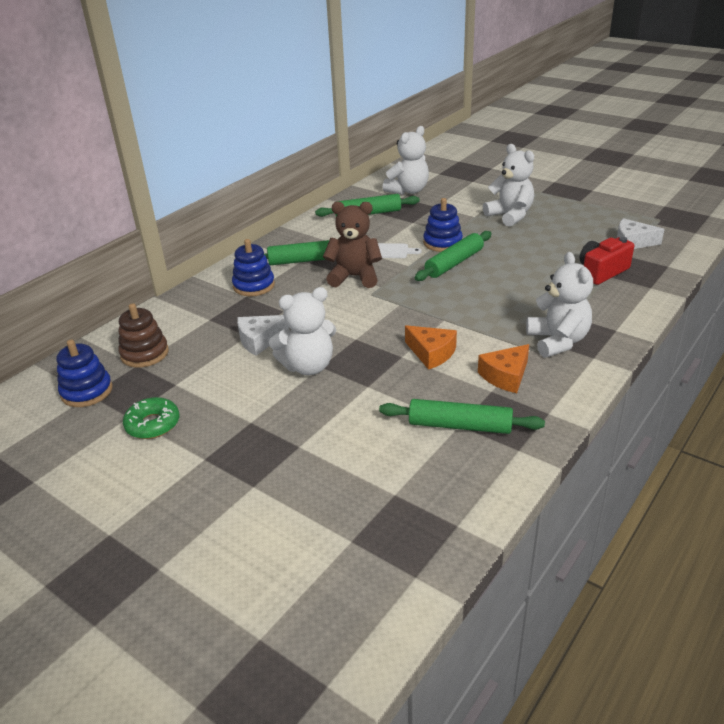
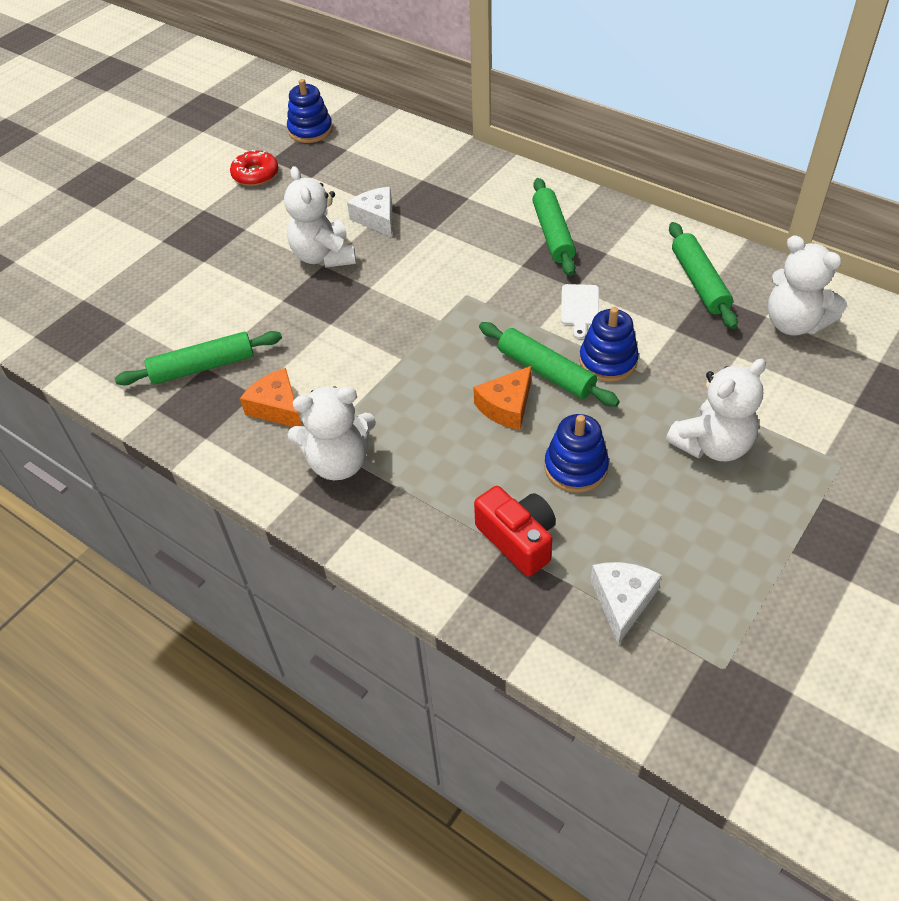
camera: 90 degrees right, 15 degrees up
(145, 354) = (364, 150): brown stacking toy -> none
(153, 424) = (255, 174): green donut -> red donut
(254, 286) = (490, 201): blue stacking toy -> blue stacking toy (575, 467)
(354, 277) = (509, 279): brown teddy bear -> none
(431, 353) = (332, 347): orange cheese -> orange cheese (506, 406)
(459, 426) = (203, 367): green rolling pin -> green rolling pin turned 60 degrees clockwise

